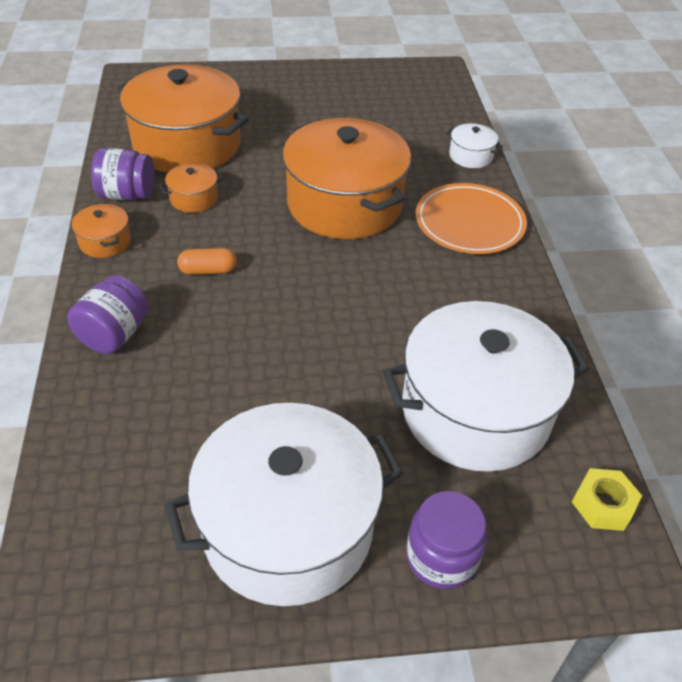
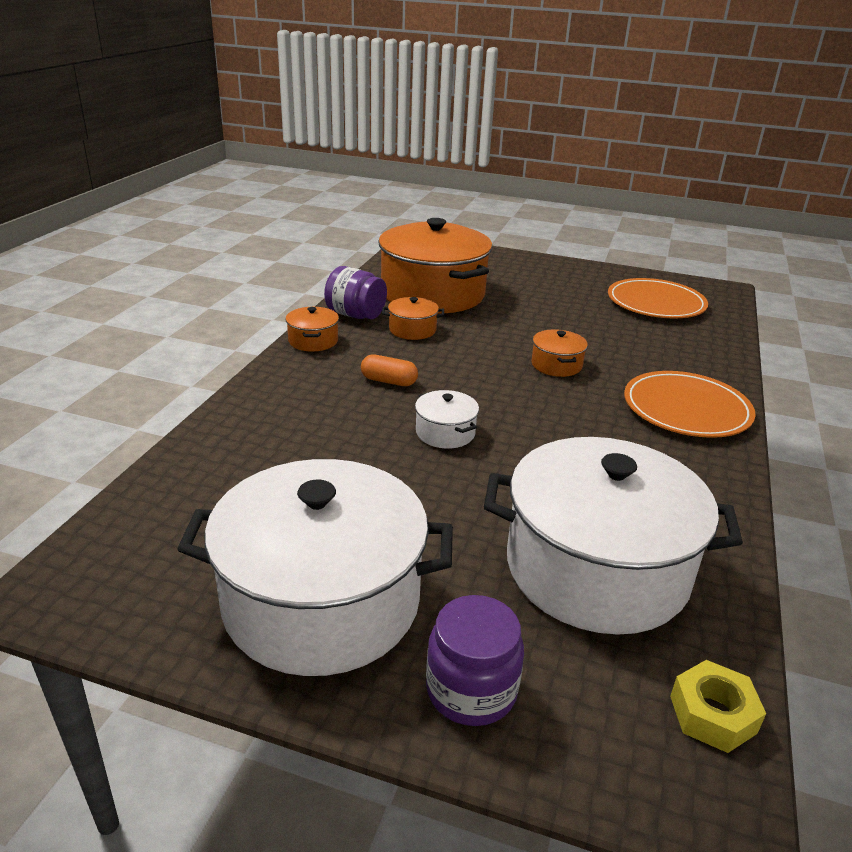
camera: 25 degrees right, 15 degrees down
(114, 334) = (272, 404): purple jar -> none
(344, 204) = (556, 365): orange pot -> orange pot, size x0.41
(392, 102) = (656, 303): none -> orange plate
(471, 156) = (719, 358): white pot -> white pot (445, 433)

